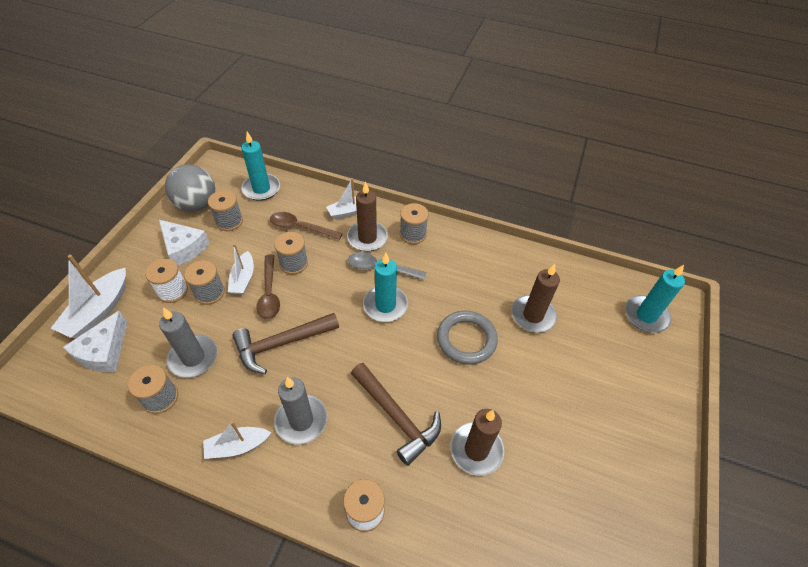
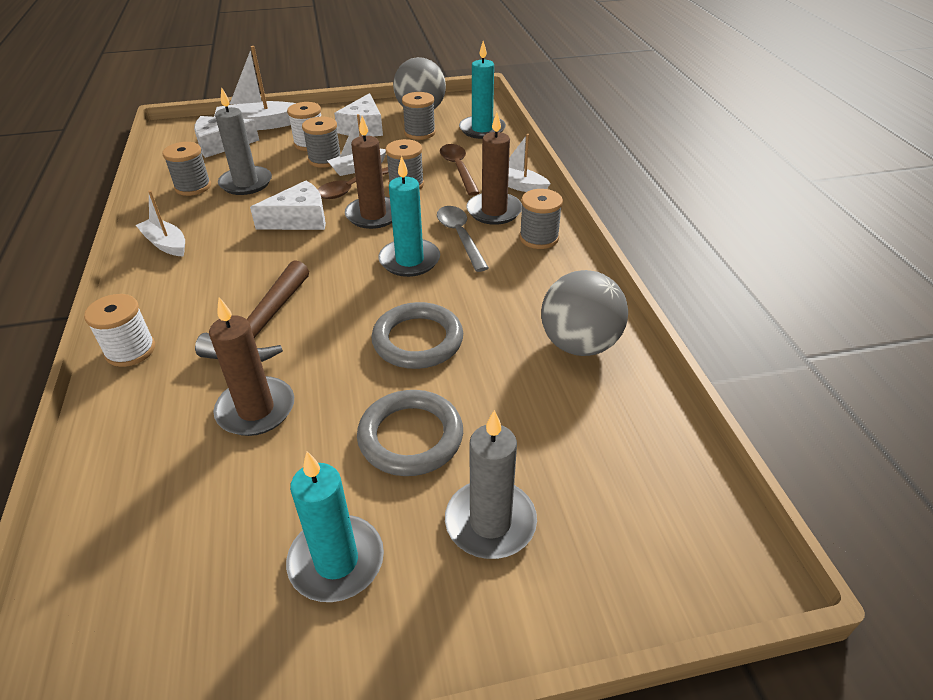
camera: 60 degrees right, 10 degrees down
(282, 343) = (299, 219): brown hammer -> white cheese
(301, 420) = (216, 267): grey candle -> grey candle (490, 522)
(516, 272) = (579, 344): none -> grey ball
(533, 315) = (518, 388): brown candle -> brown candle (373, 215)
(542, 380) = (410, 437): none -> grey ring
(646, 316) = (660, 530): turquoise candle -> turquoise candle (336, 561)

